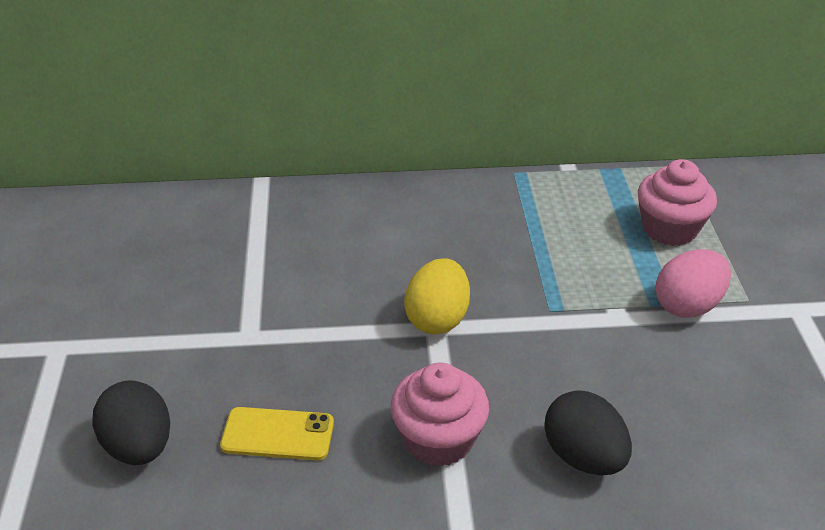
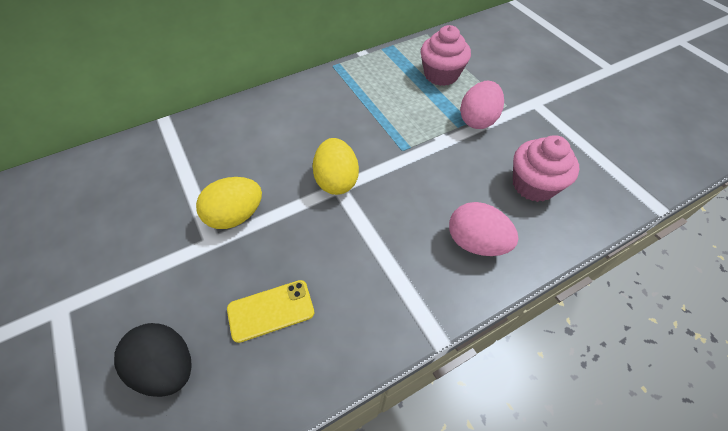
camera: 25 degrees left, 15 degrees up
(291, 318) = (236, 216): none -> yellow egg
(438, 439) = (382, 267): pink cupcake -> pink cupcake (533, 185)
(583, 456) = (476, 242): black egg -> pink egg

